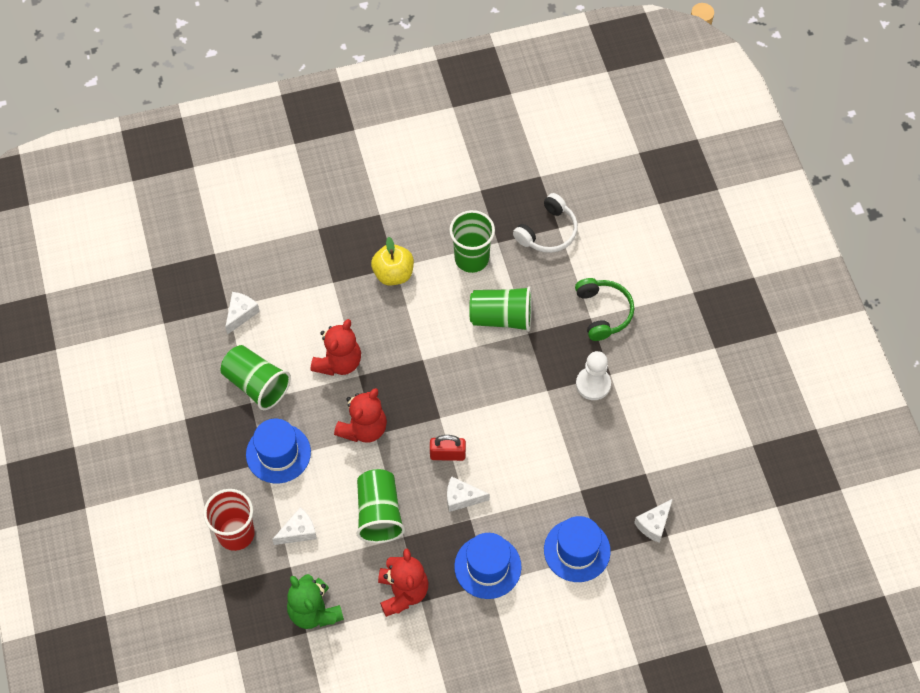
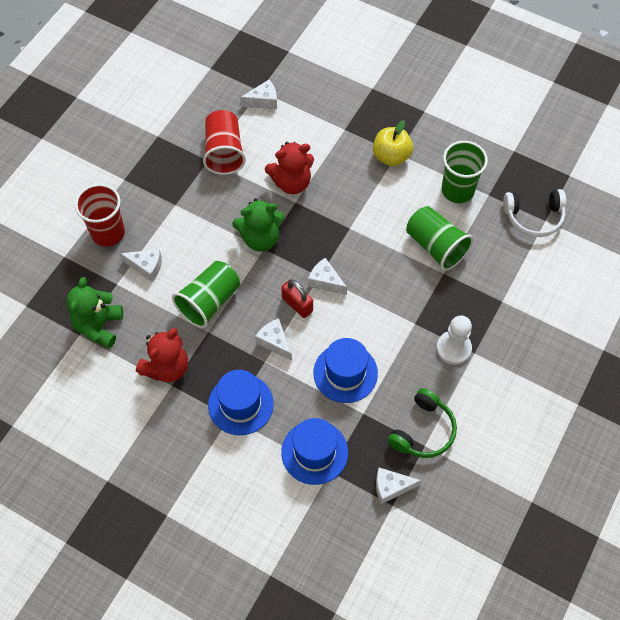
camera: 45 degrees right, 0 degrees up
(256, 384) = (224, 152): green cup -> red cup
(278, 453) = (189, 206): blue hat -> blue hat (345, 373)
(363, 428) = (260, 238): red teddy bear -> green teddy bear
(449, 417) = (325, 281): none -> white cheese
(603, 312) = (516, 305): green headphones -> green headphones (423, 431)

